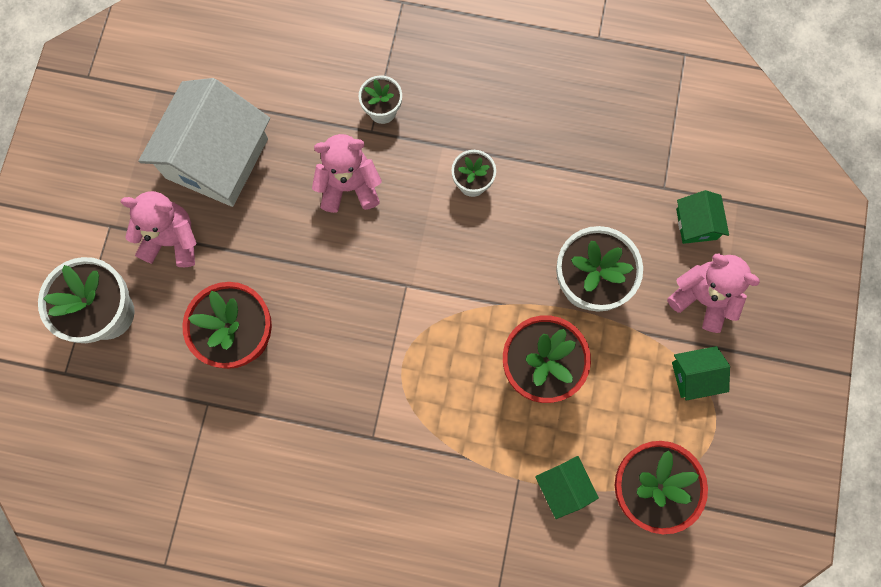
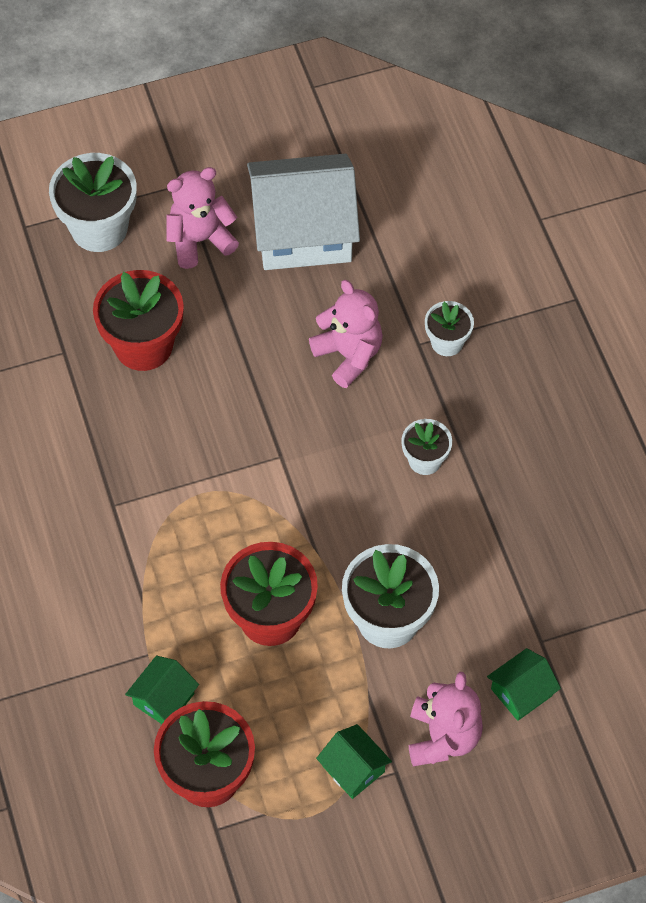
camera: 60 degrees right, 15 degrees down
(172, 240) = (200, 240): pink teddy bear -> pink teddy bear turned 90 degrees counterclockwise

